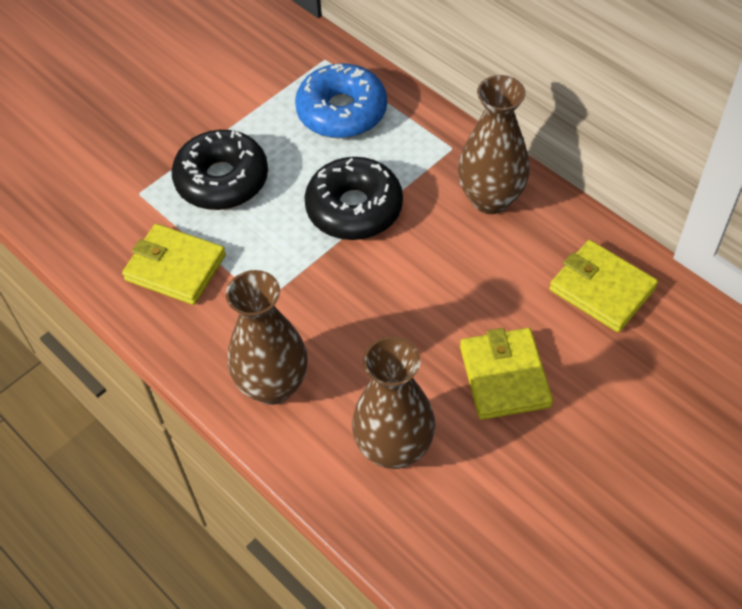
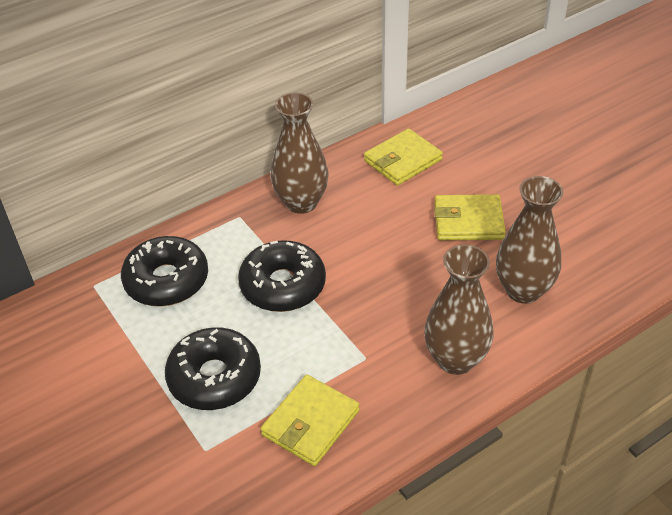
camera: 80 degrees left, 10 degrees down
(342, 112) = (167, 280): blue donut -> black donut

